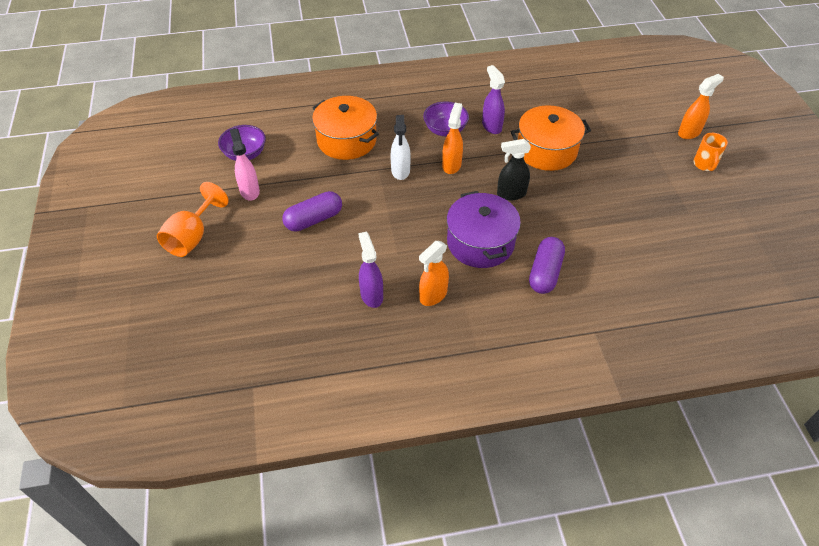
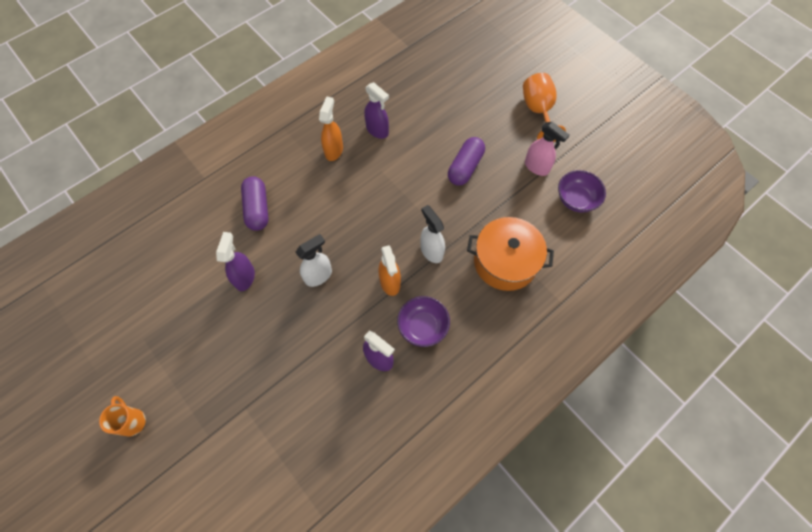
camera: 150 degrees right, 15 degrees up
(480, 243) = (321, 211): purple pot -> none
(511, 194) = (318, 275): black spray bottle -> white spray bottle
(546, 150) = (307, 352): orange pot -> none
(580, 220) = (245, 277): none -> purple spray bottle
(689, 132) = (155, 471): orange spray bottle -> none

